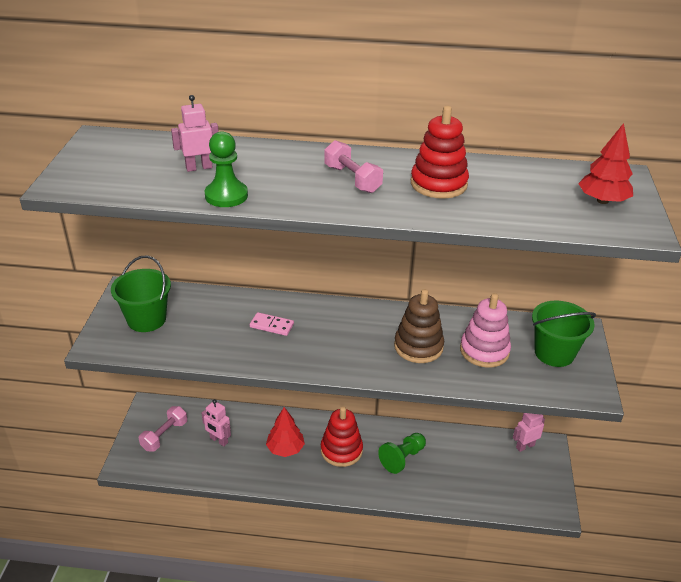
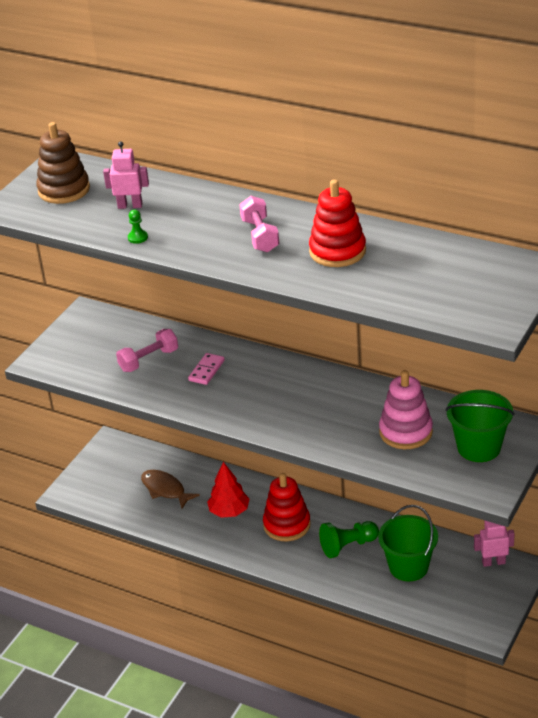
camera: 25 degrees right, 0 degrees up
(146, 319) = (92, 345): green bucket -> green bucket (408, 567)
(164, 435) = (114, 474): pink dumbbell -> pink dumbbell (148, 360)
(218, 440) = (165, 489): pink robot -> brown fish
(226, 196) = (138, 237): green pawn -> green pawn, size x0.51
(271, 326) = (206, 370): pink domino -> pink domino turned 75 degrees clockwise
(418, 346) = (340, 416): brown stacking toy -> brown stacking toy (64, 190)
(602, 201) = (484, 290): red tree -> none

